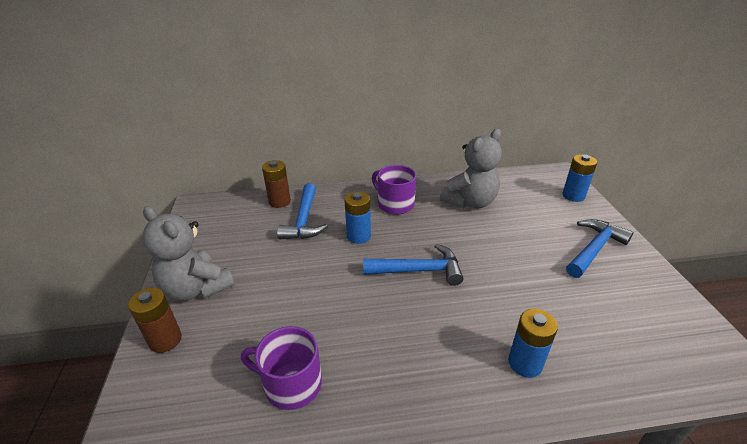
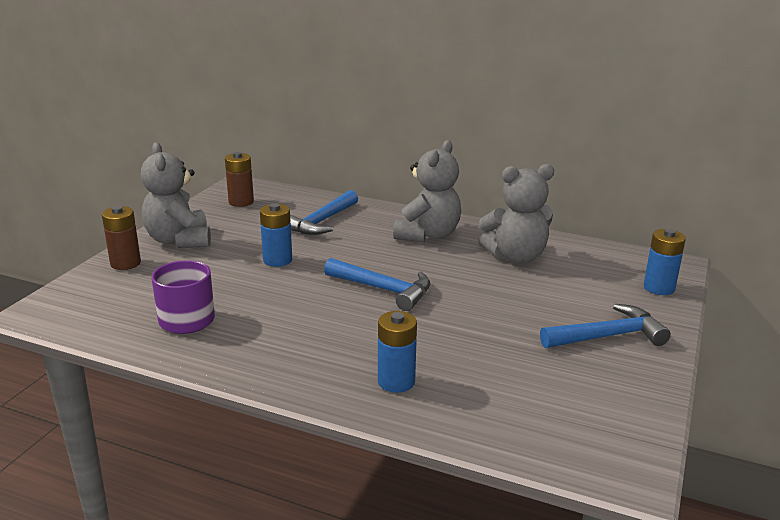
camera: 30 degrees right, 10 degrees down
(279, 202) = (315, 202): brown battery -> brown battery (241, 202)
(358, 236) = (358, 248): blue battery -> blue battery (277, 260)
(395, 204) = (428, 235): purple mug -> grey teddy bear

